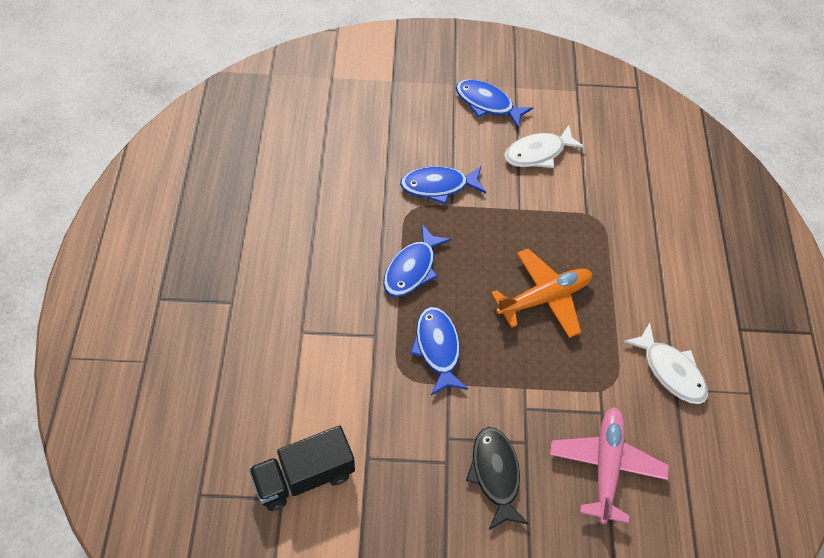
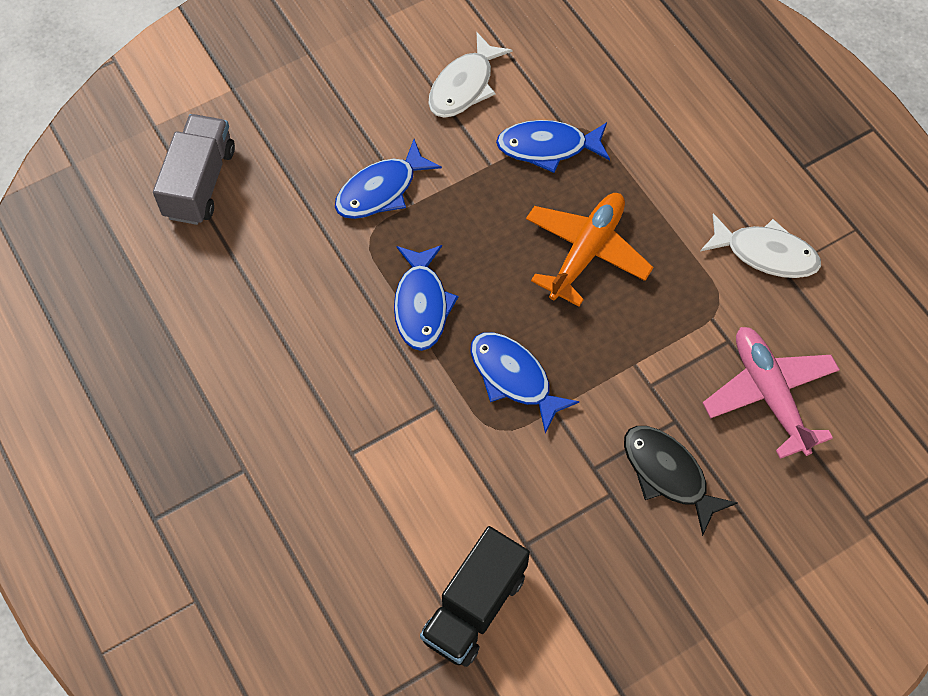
camera: 30 degrees left, 5 degrees up
(333, 123) = (200, 183): none -> grey truck
(487, 104) = (365, 57): blue fish -> blue fish (548, 147)

